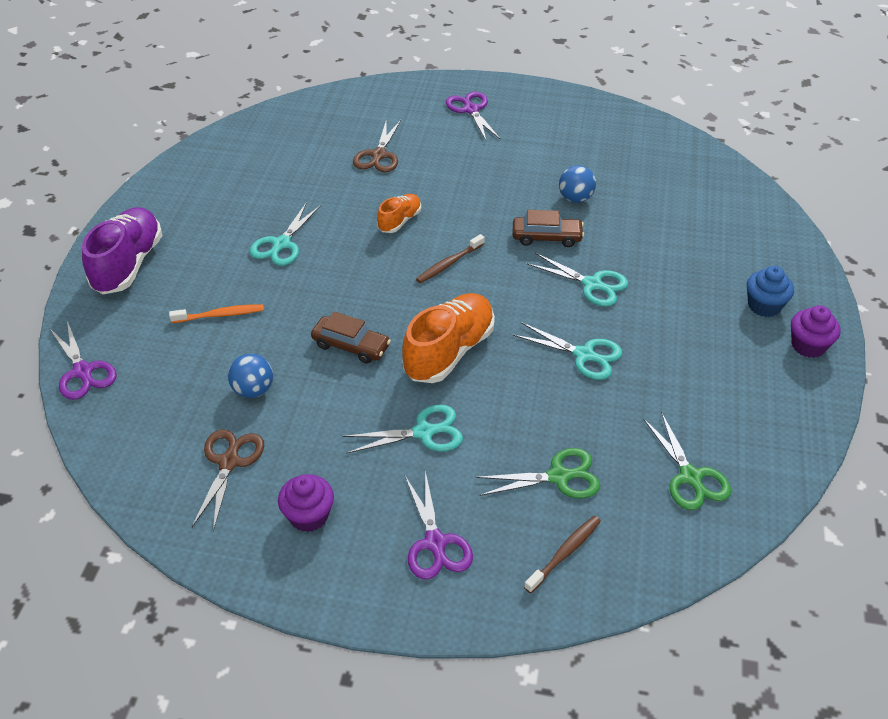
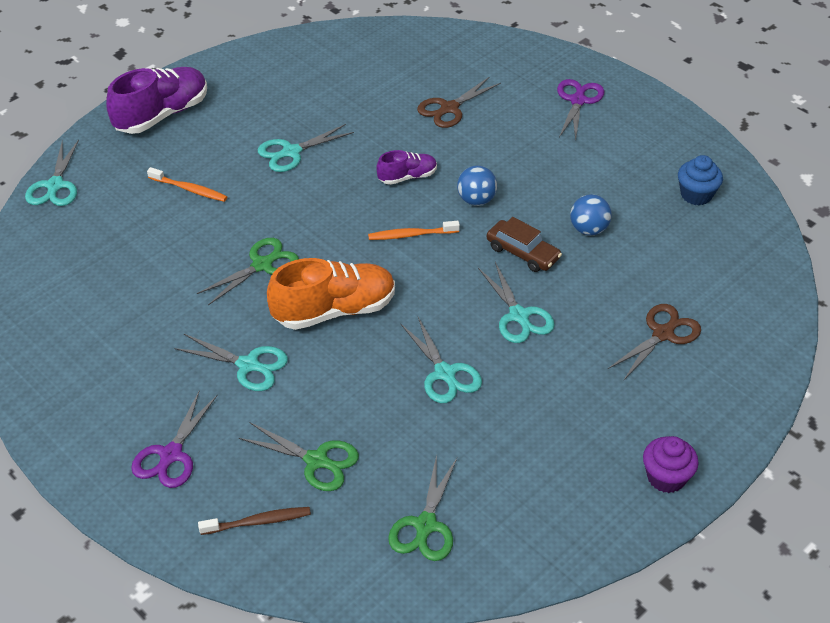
camera: 35 degrees right, 0 degrees up
(83, 371) = (55, 185): purple scissors -> turquoise scissors
(229, 462) = (88, 309): brown scissors -> brown scissors (663, 334)
(253, 390) = (156, 262): blue ball -> blue ball (476, 200)
(308, 516) = (103, 381): purple cupcake -> none
(351, 346) = (262, 265): brown car -> green scissors
(400, 221) = (407, 177): orange shoe -> purple shoe
(449, 263) = (411, 235): brown toothbrush -> orange toothbrush
(764, 306) = (664, 418): blue cupcake -> blue cupcake (696, 195)

